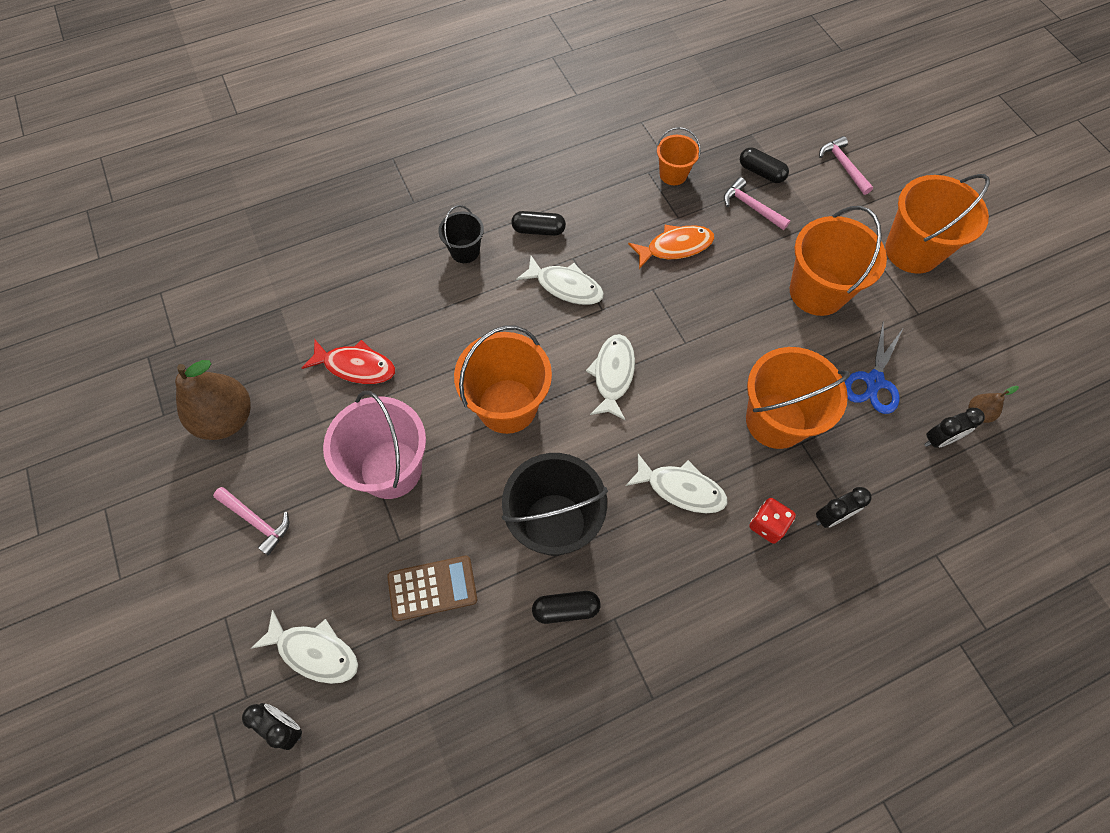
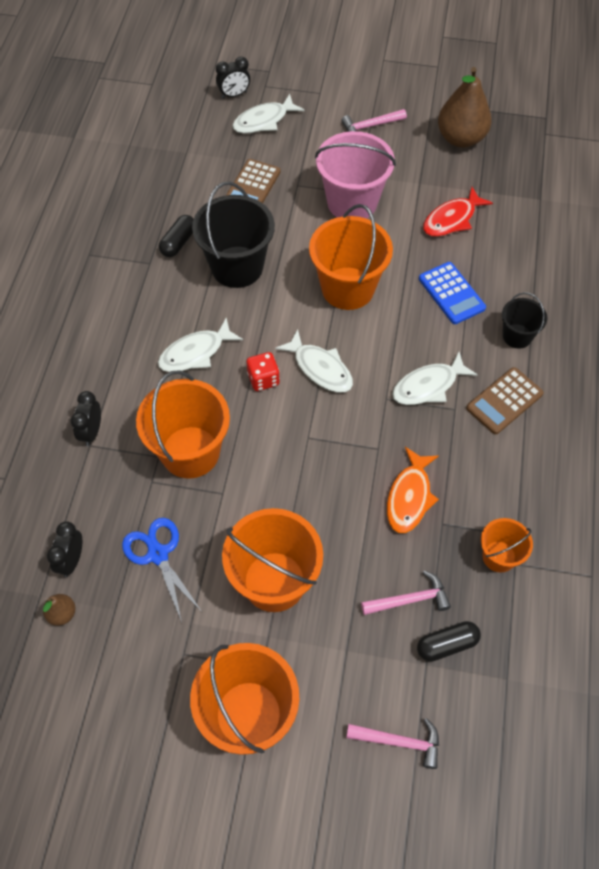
camera: 125 degrees right, 5 degrees down
(452, 320) = (451, 293): none -> blue calculator
(538, 230) = (504, 401): black capsule -> brown calculator
(767, 525) = (124, 387): red dice -> red dice (263, 379)

